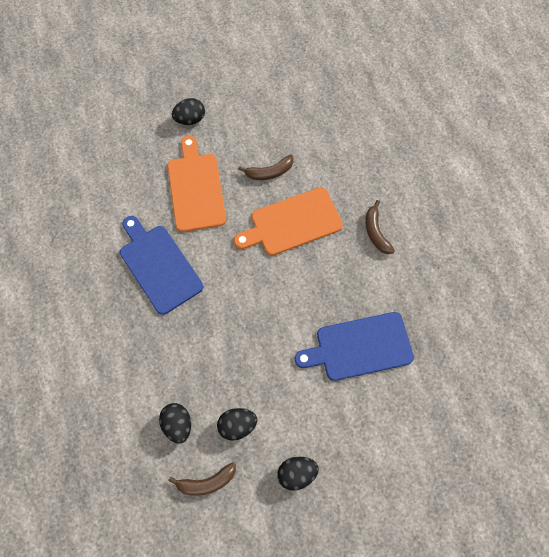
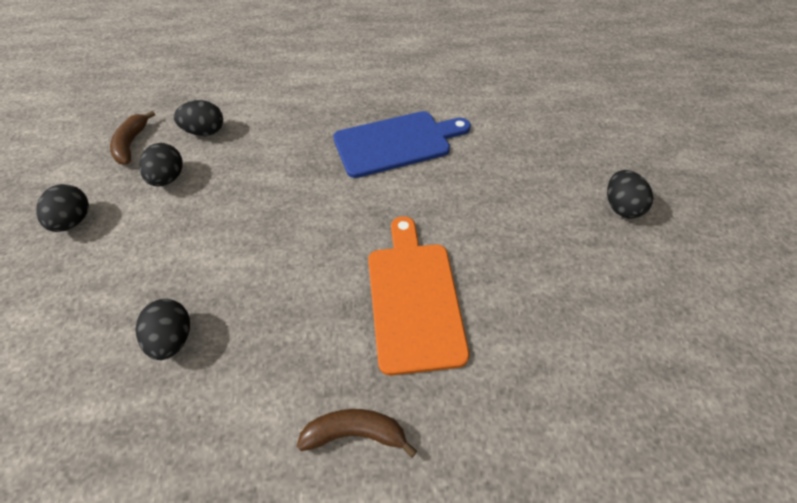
camera: 105 degrees right, 15 degrees down
(196, 188) = (499, 194): orange cutting board -> none
(269, 172) = (514, 288): brown banana -> none
(359, 347) = (173, 338): blue cutting board -> black egg

